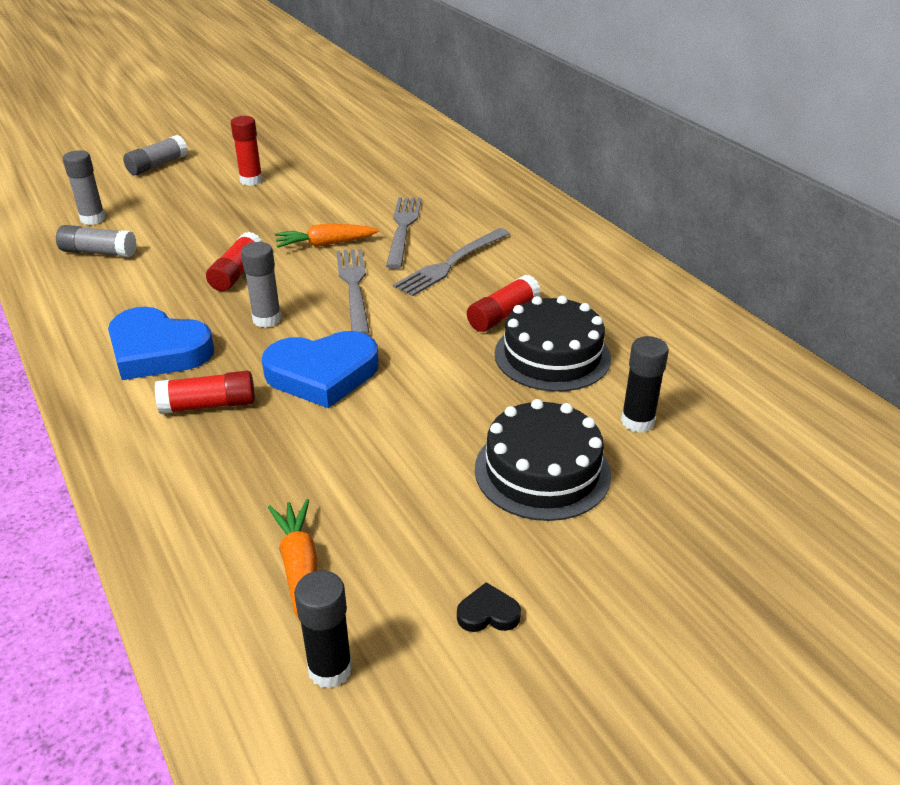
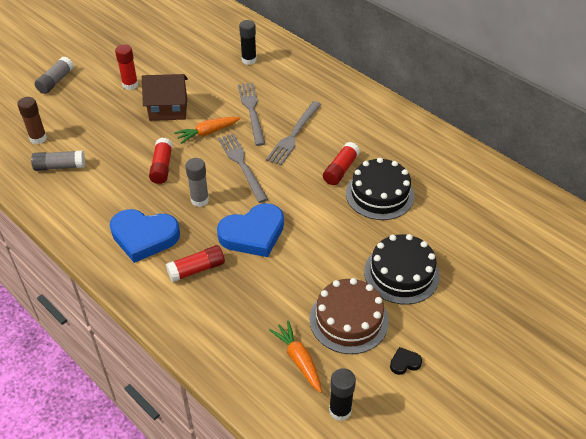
camera: 15 degrees left, 10 degrees up
(93, 219) = (38, 138): grey glue stick -> brown glue stick
(286, 212) = (168, 109): none -> brown house
(417, 523) = (349, 320): none -> brown cake
(637, 421) = (441, 231): black glue stick -> black glue stick (249, 60)

